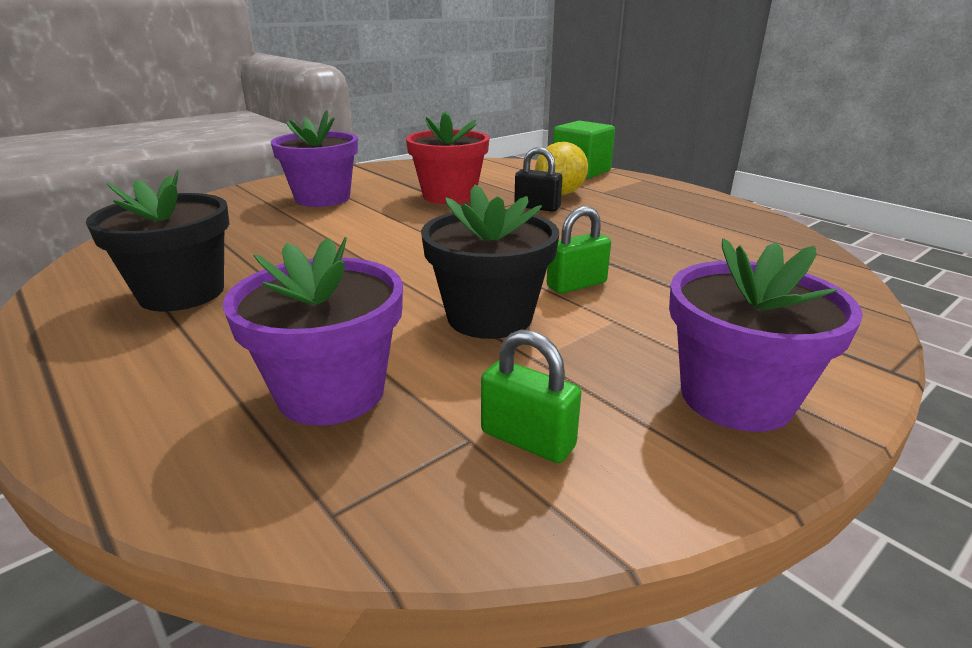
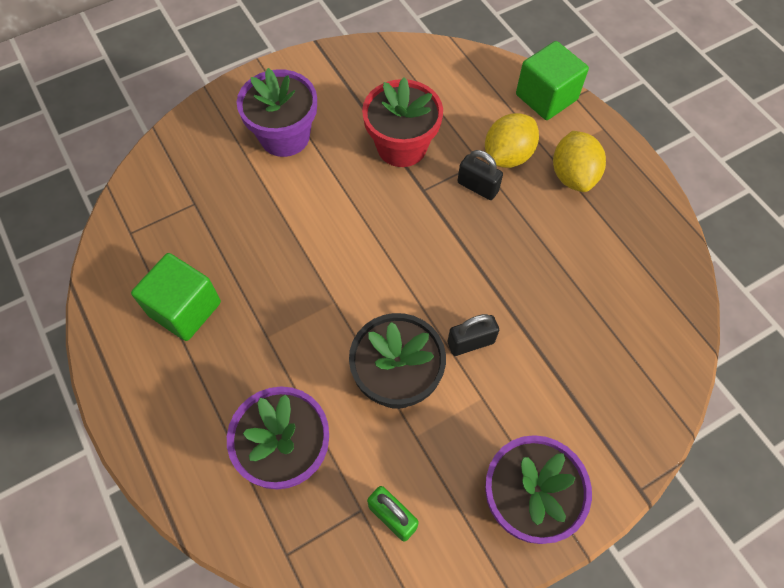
camera: 10 degrees right, 35 degrees up
(182, 293) = (185, 309): black flower pot -> green cube
(576, 285) = (471, 342): green padlock -> black padlock
(630, 197) = (573, 176): none -> yellow lemon

